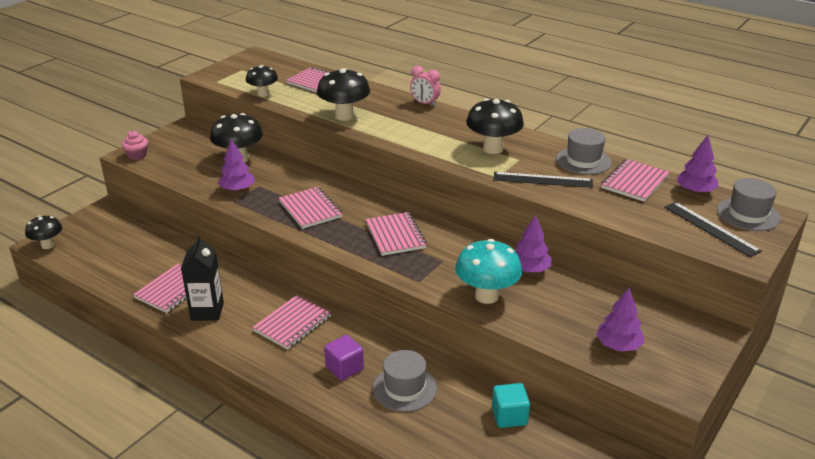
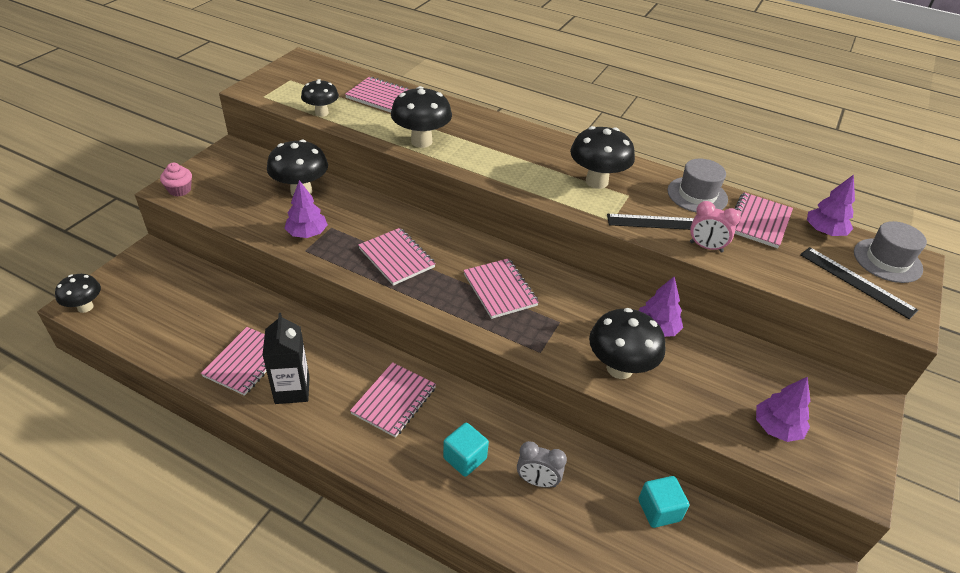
camera: 10 degrees left, 10 degrees up
(344, 368) = (465, 458): purple cube -> turquoise cube
(404, 388) = (537, 481): grey hat -> grey clock
(425, 104) = (506, 122): pink clock -> pink clock (706, 247)
(486, 296) = (619, 368): turquoise mushroom -> black mushroom

